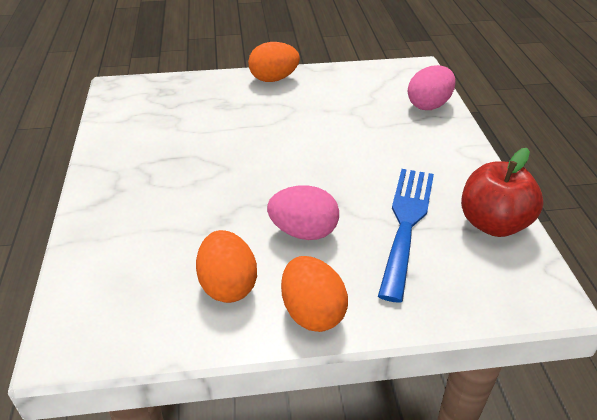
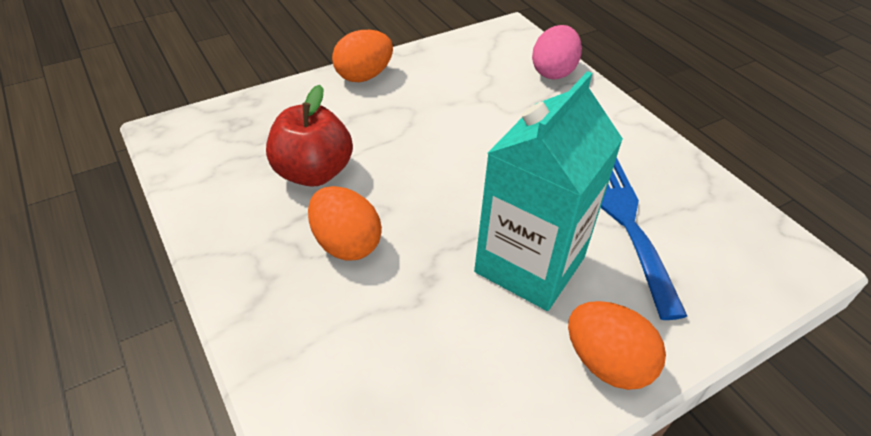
camera: 25 degrees left, 5 degrees up
(228, 285) = (493, 363): orange egg -> orange egg (346, 244)
(304, 232) = (529, 265): pink egg -> turquoise carton
(493, 224) = (704, 195): red apple -> red apple (313, 173)

